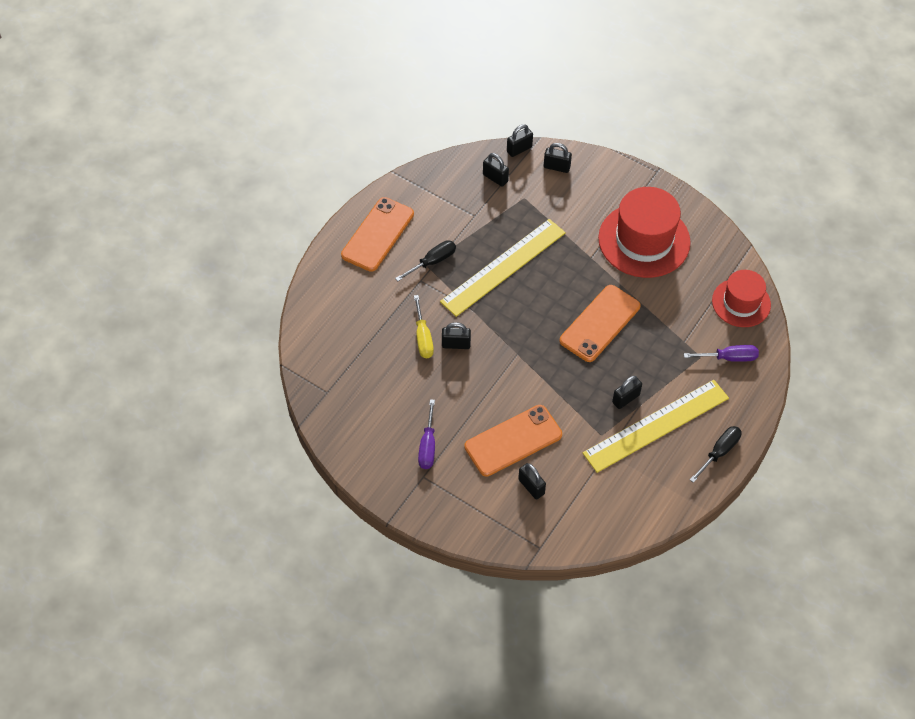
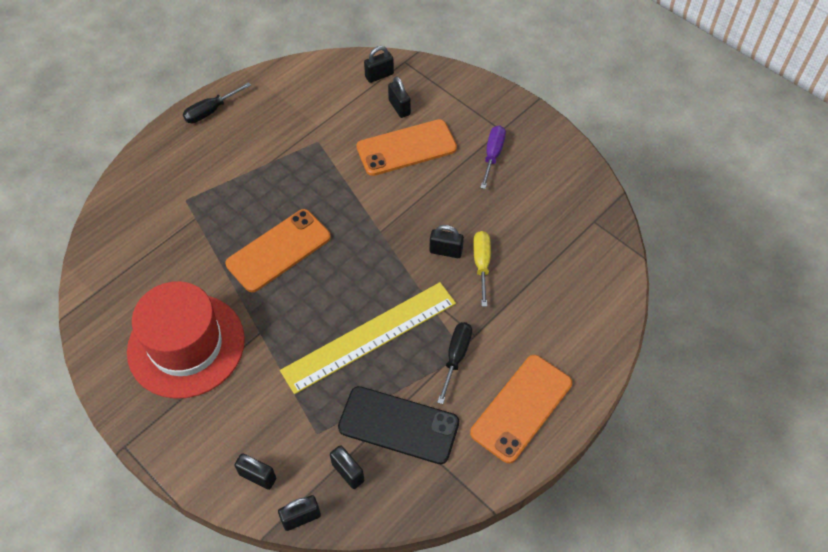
camera: 170 degrees left, 0 degrees up
(432, 262) = (456, 357): black screwdriver -> black screwdriver turned 135 degrees clockwise
(466, 211) = (398, 425): none -> black phone
(626, 399) = (281, 170): black padlock -> black padlock (379, 75)
(656, 425) = (260, 141): yellow ruler -> none
(729, 358) = (156, 194): purple screwdriver -> none
(741, 303) = (111, 250): red hat -> none

